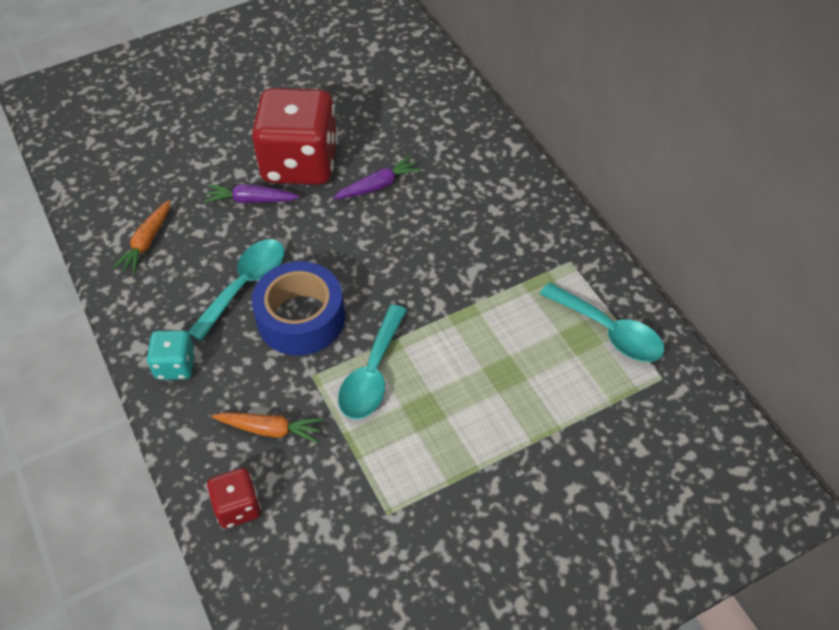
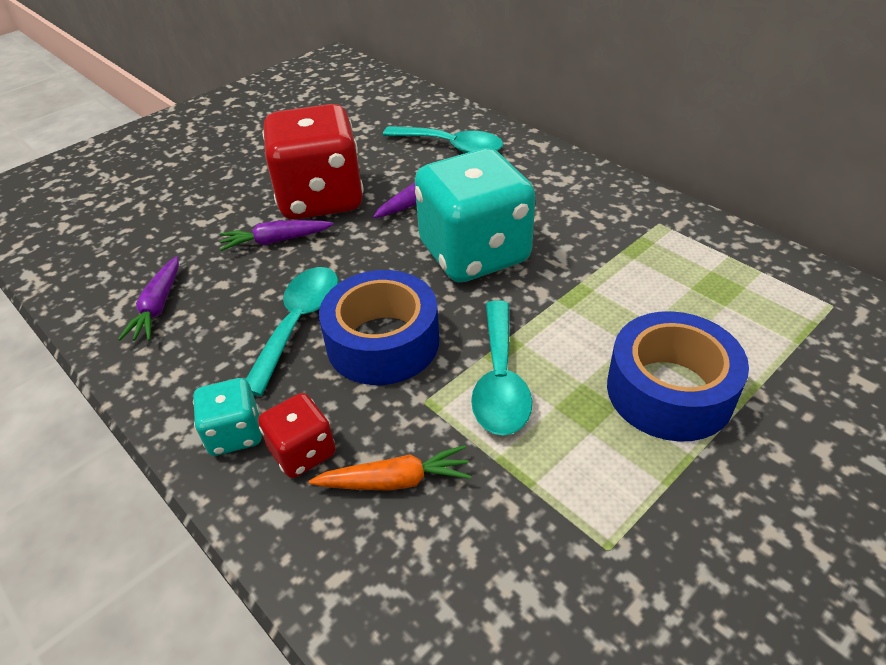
camera: 15 degrees left, 10 degrees down
(147, 242) = (158, 306): orange carrot -> purple carrot
(238, 507) = (389, 602): red dice -> red dice (303, 452)
(403, 254) = (474, 254): none -> turquoise dice
(490, 415) = (669, 391): none -> blue tape
(608, 331) = (743, 275): turquoise spoon -> turquoise spoon (451, 147)

